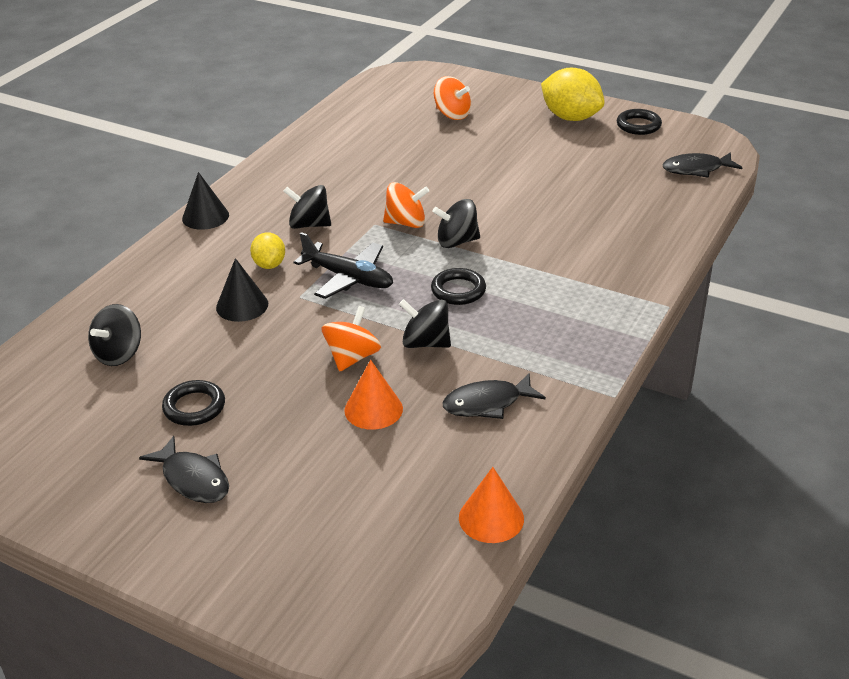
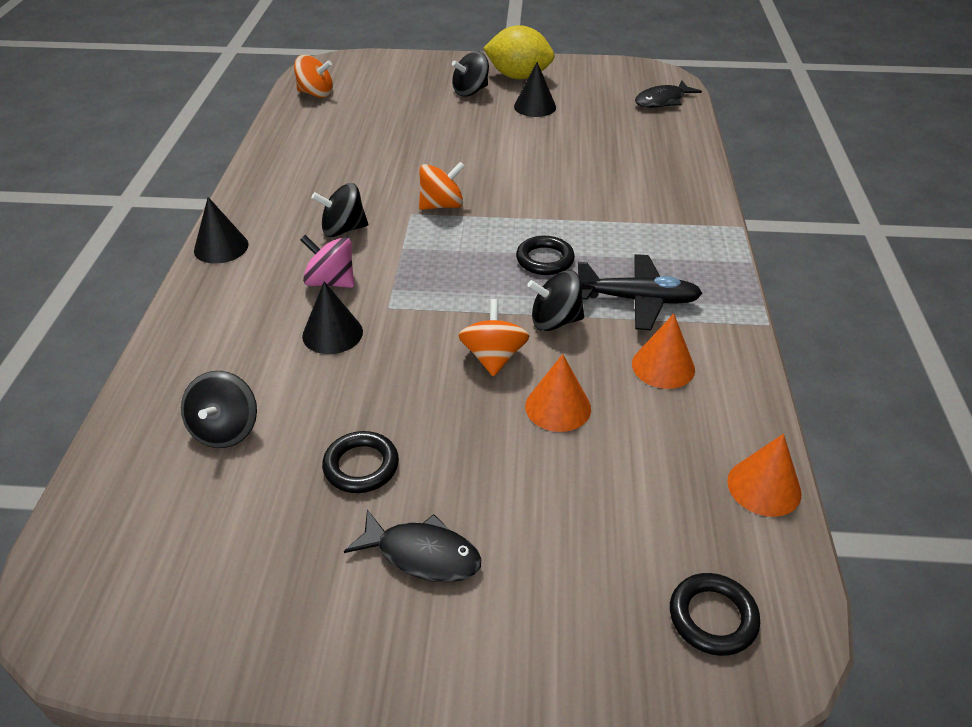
camera: 25 degrees left, 5 degrees up
(269, 265) = (331, 282): yellow lemon -> pink spinning top
(348, 278) = (426, 274): black plane -> black plane (638, 300)
(452, 114) = (407, 94): orange spinning top -> orange spinning top (316, 94)
(457, 241) = (505, 212): black spinning top -> black spinning top (470, 91)
(487, 403) = (663, 366): black fish -> orange cone
(562, 150) = (535, 106): none -> black cone
(638, 125) = (583, 73): black ring -> black ring (712, 617)

